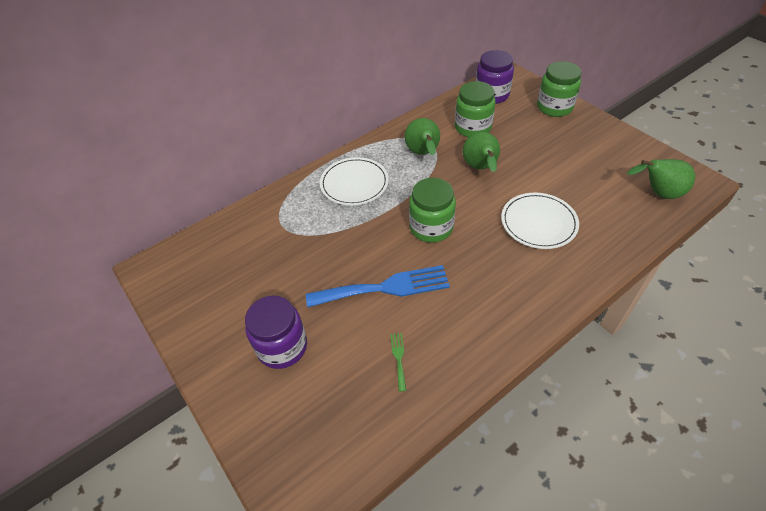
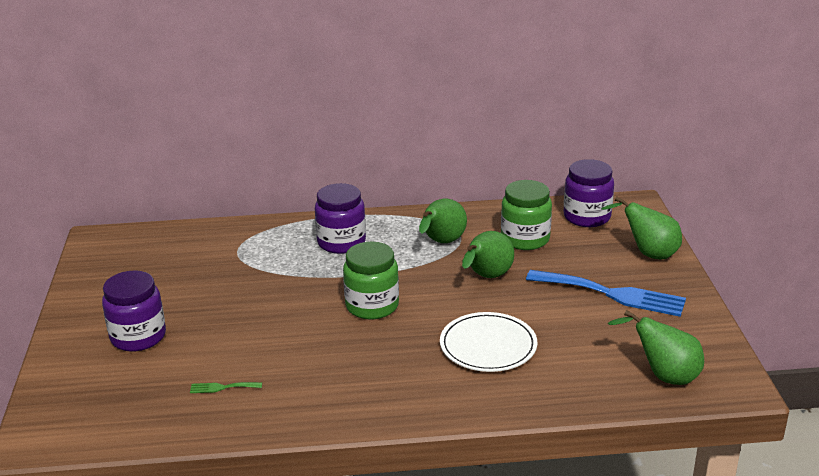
camera: 30 degrees right, 20 degrees down
(354, 183) = (341, 242): white plate -> purple jar
(385, 288) = (272, 333): blue fork -> blue fork (612, 294)
(398, 358) = (222, 387): green fork -> green fork turned 120 degrees counterclockwise
(554, 107) = (648, 253): green jar -> green pear

